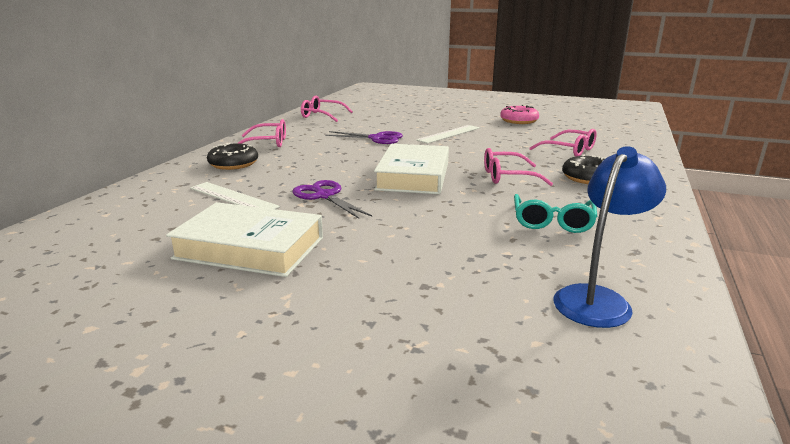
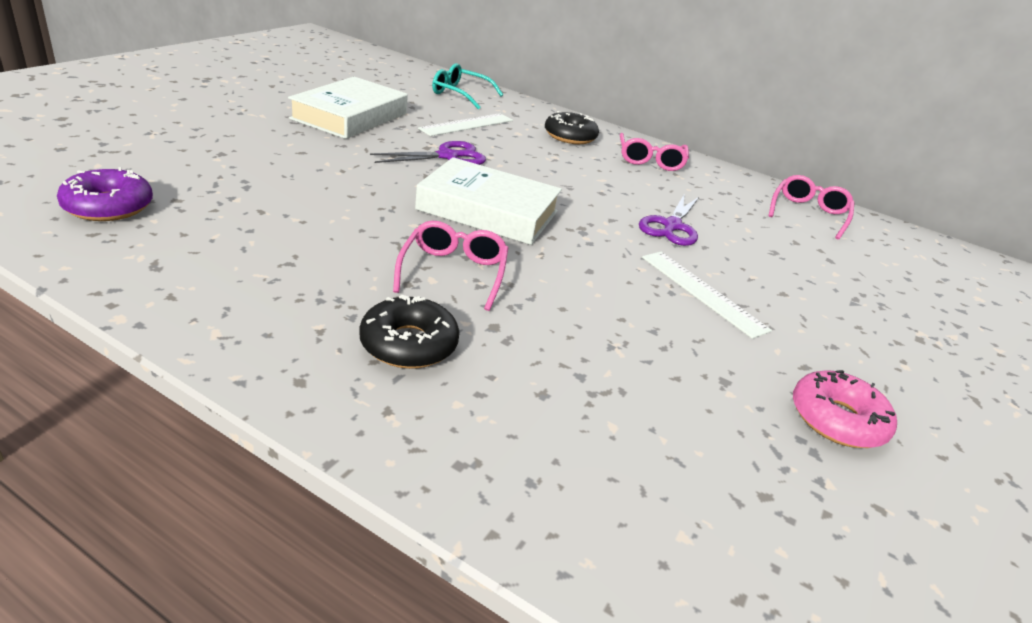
camera: 95 degrees right, 10 degrees up
(552, 222) = (278, 247): turquoise glasses -> turquoise glasses (460, 94)
(569, 150) = (578, 394): pink glasses -> none
(598, 299) = (108, 206): blue lamp -> purple donut

